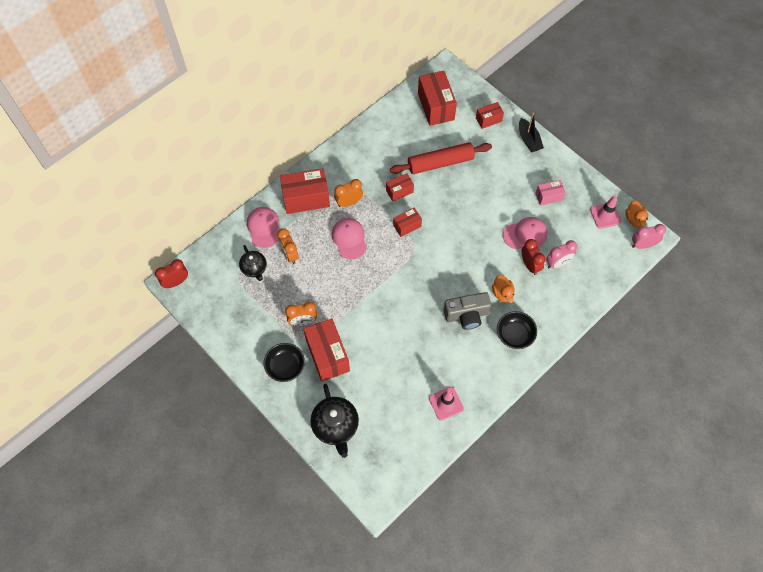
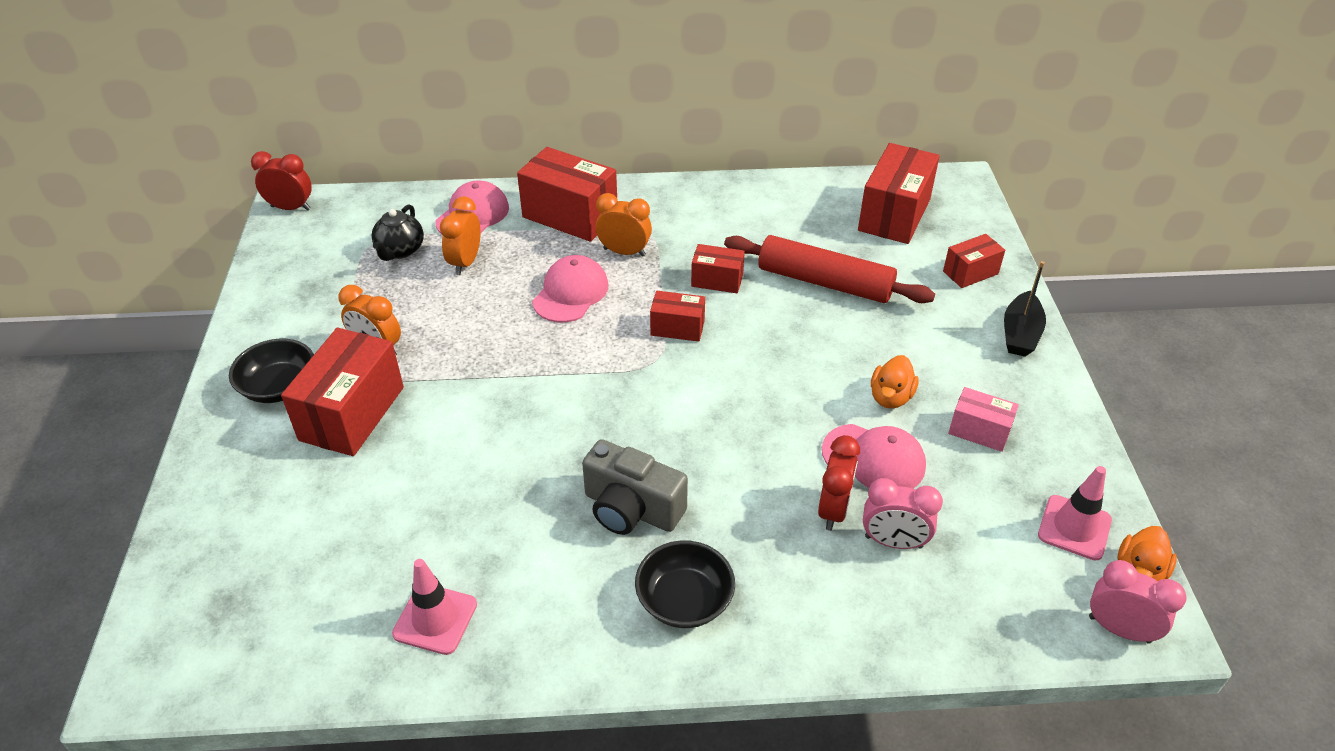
camera: 40 degrees right, 20 degrees down
(336, 426) = (233, 517): black teapot -> none
(488, 119) = (970, 272): red box -> red box turned 45 degrees counterclockwise
(502, 293) = (733, 520): orange duck -> orange duck (890, 397)

